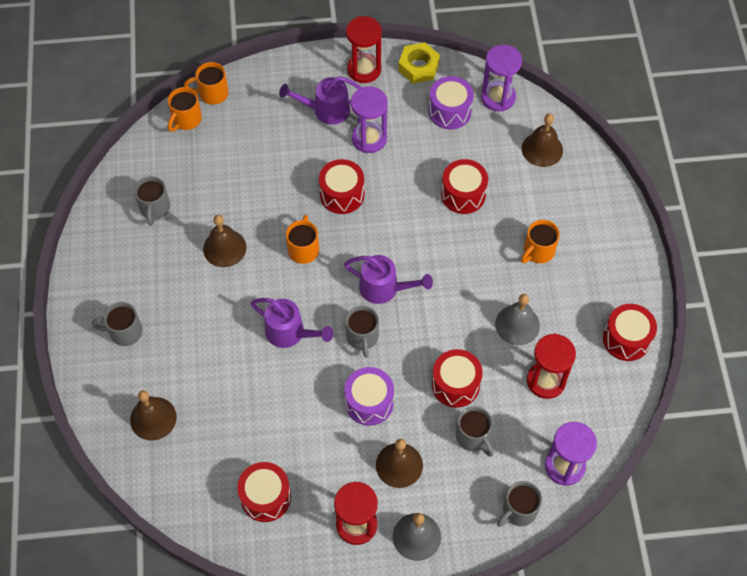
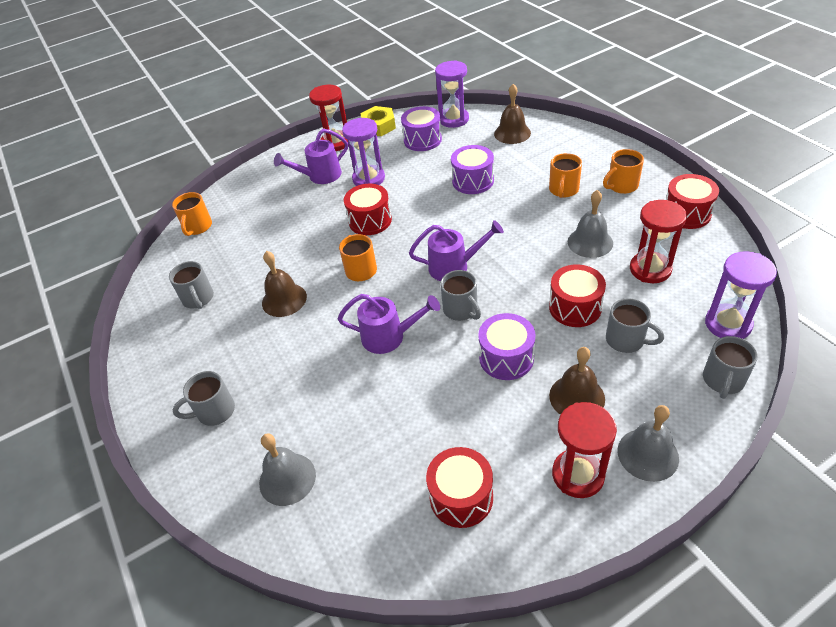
camera: 20 degrees left, 15 degrees down
(153, 418) = (287, 479): brown bell -> grey bell
(212, 93) = (213, 202): orange mug -> orange mug (621, 186)
(463, 194) = (473, 181): red drum -> purple drum

